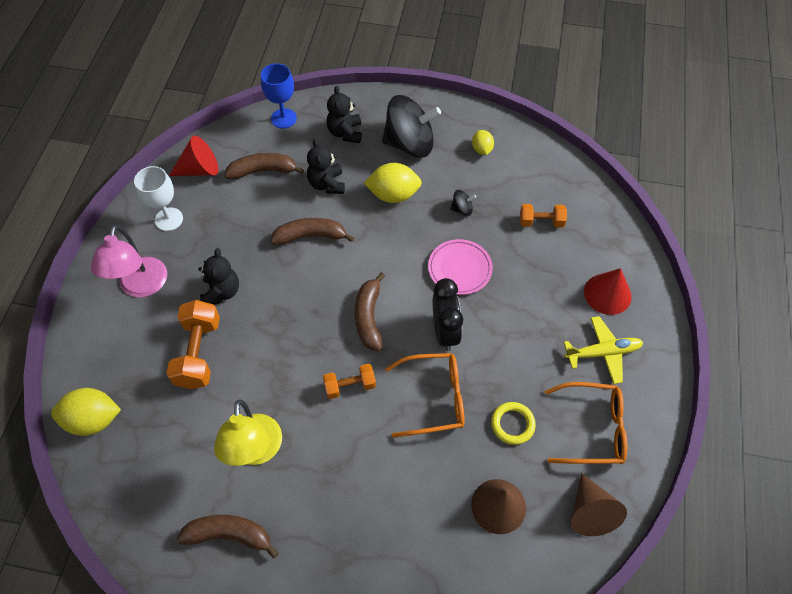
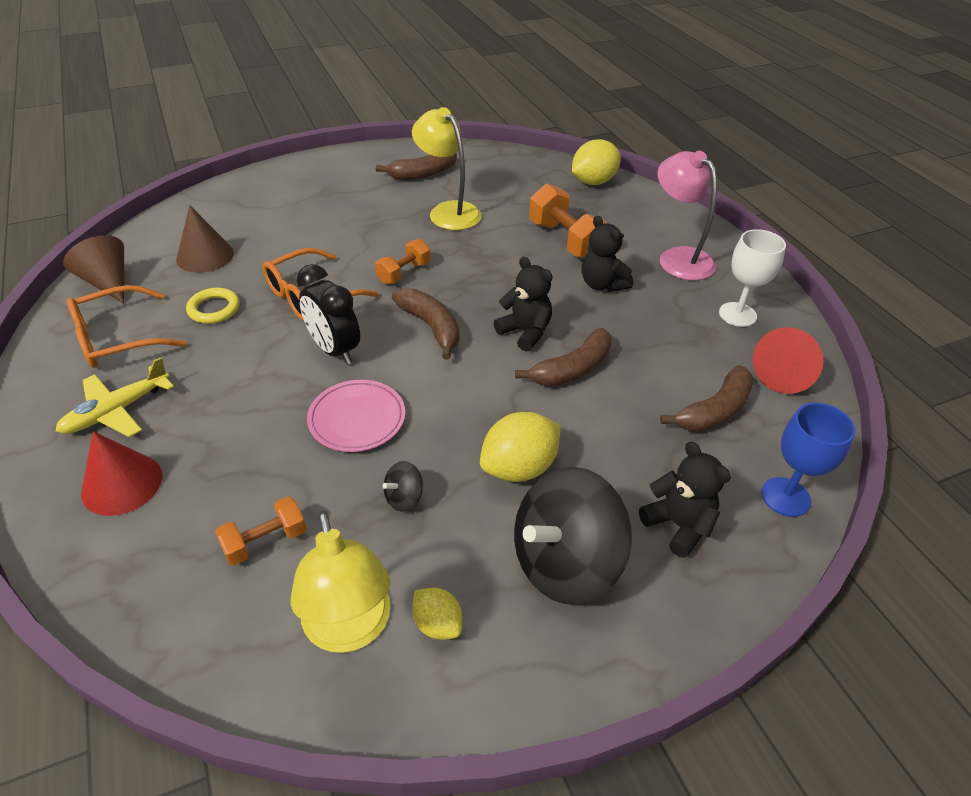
camera: 145 degrees right, 15 degrees down
(327, 184) = (619, 436): black teddy bear -> black teddy bear (525, 332)
(519, 165) = (350, 629): none -> yellow lamp

